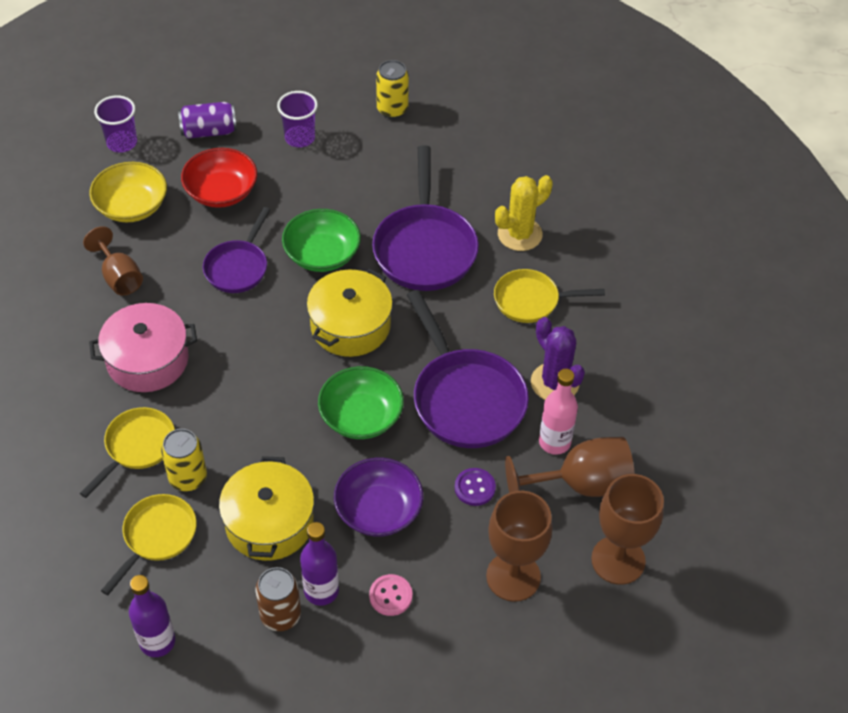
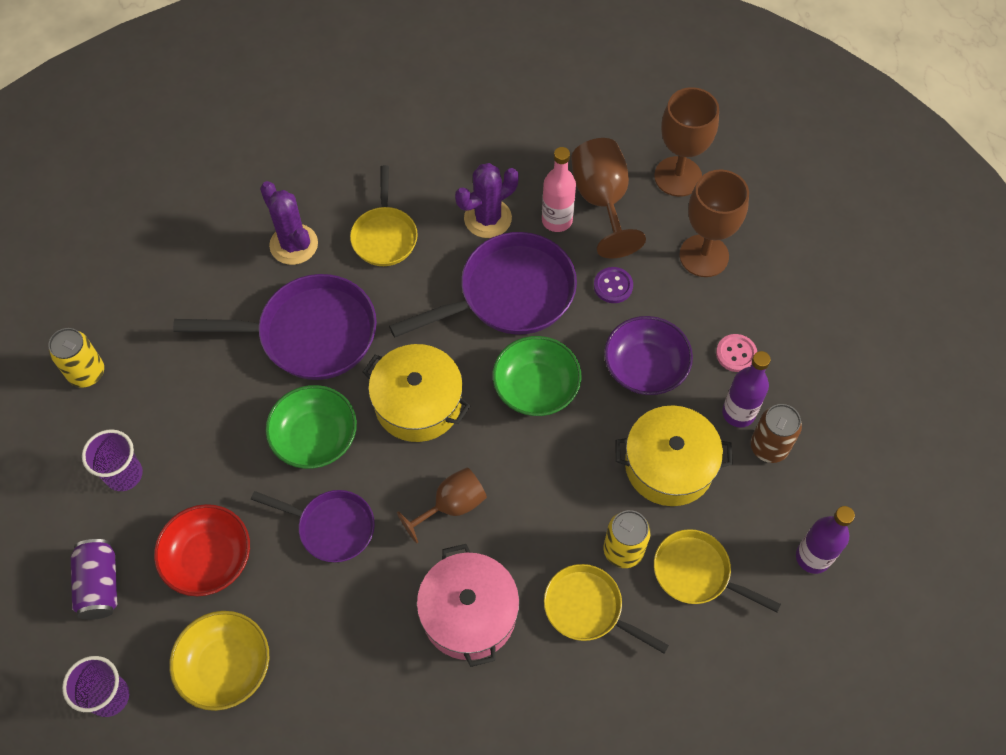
camera: 90 degrees left, 10 degrees up
(119, 277) = (343, 665): brown goblet -> brown goblet (451, 506)
(519, 234) = (294, 244): yellow cactus -> purple cactus

